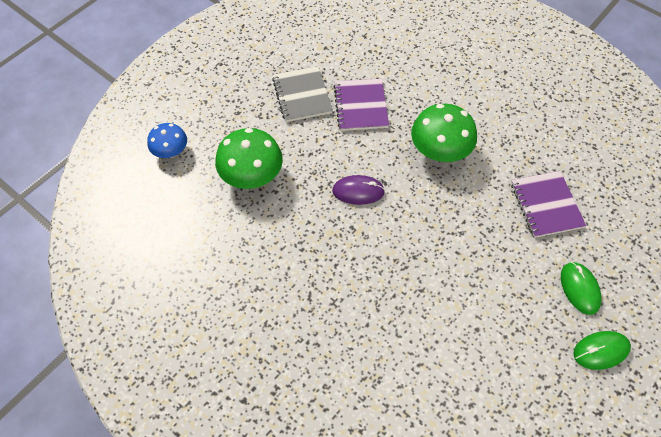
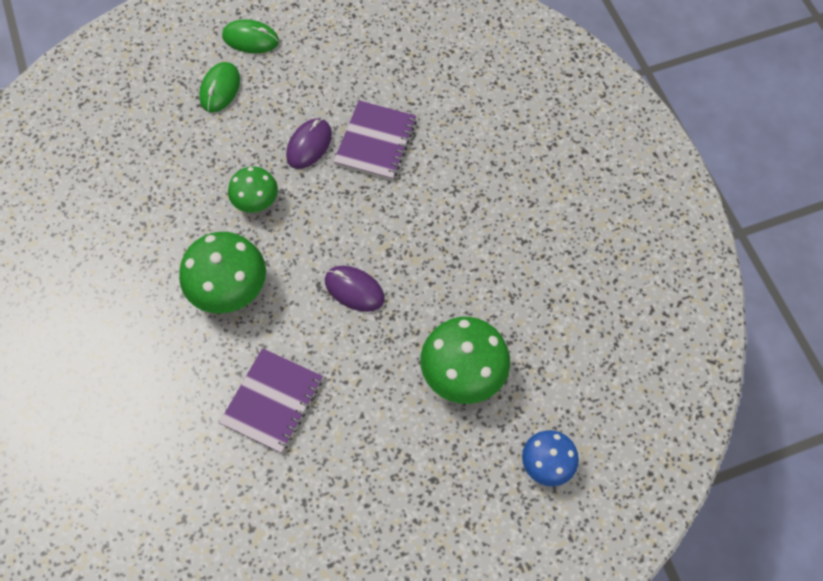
camera: 150 degrees left, 5 degrees up
(302, 95) = (335, 460): grey notebook -> none
(471, 279) = (309, 145): none -> purple mouse
(472, 215) = (256, 201): none -> green mushroom
(546, 205) = (175, 173): purple notebook -> purple notebook (376, 142)

